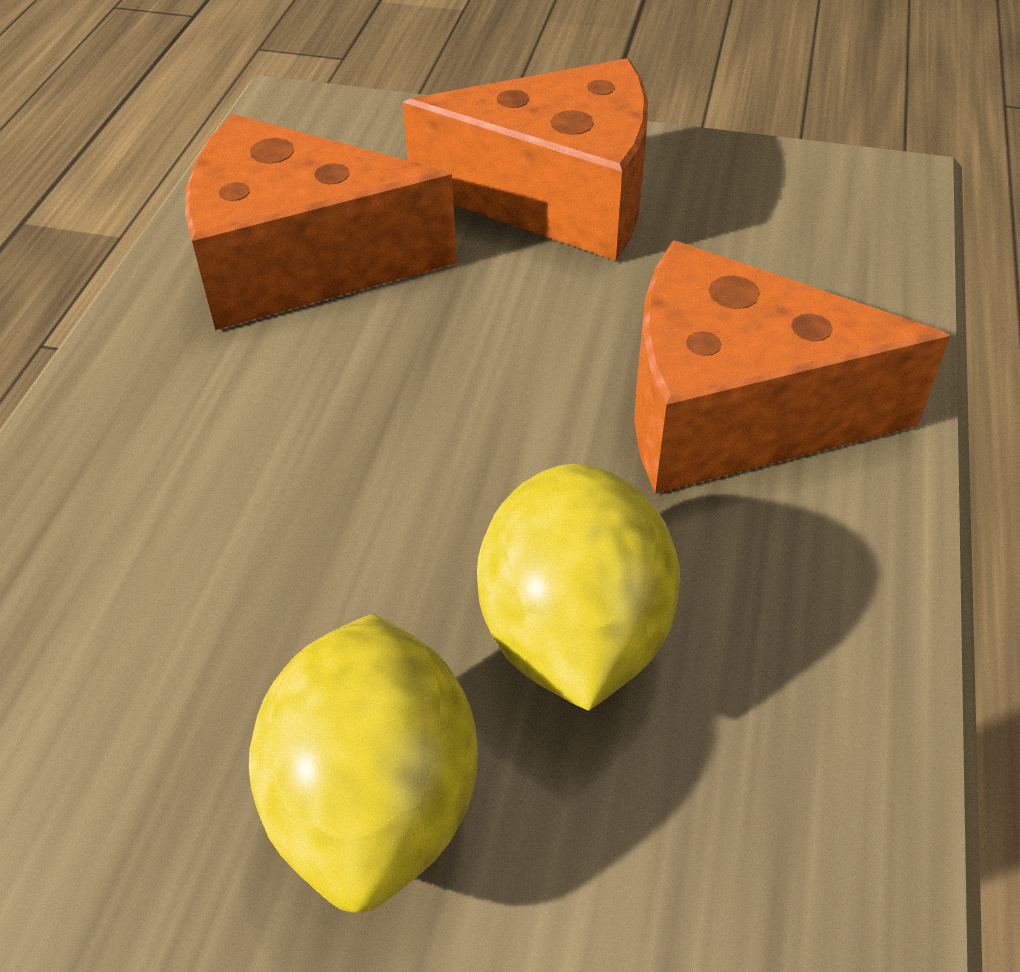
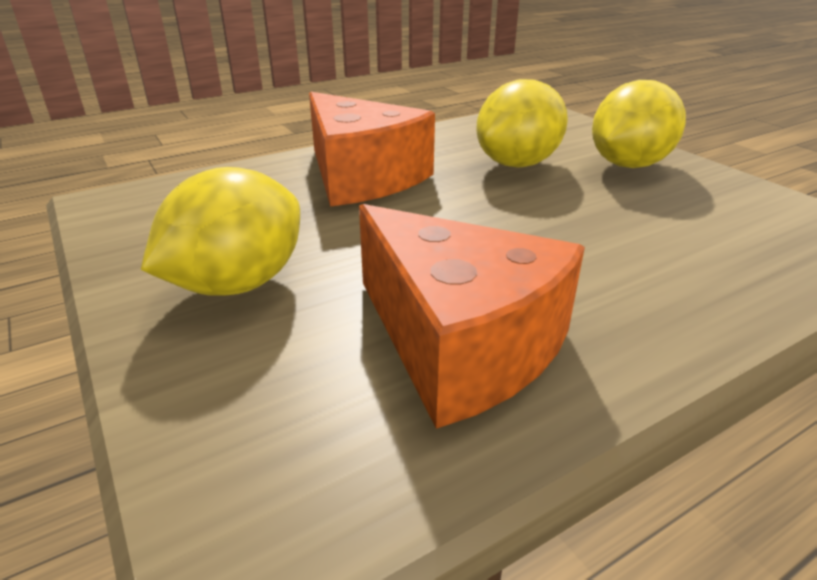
camera: 135 degrees left, 15 degrees down
(558, 197) = (238, 284): orange cheese -> yellow lemon

